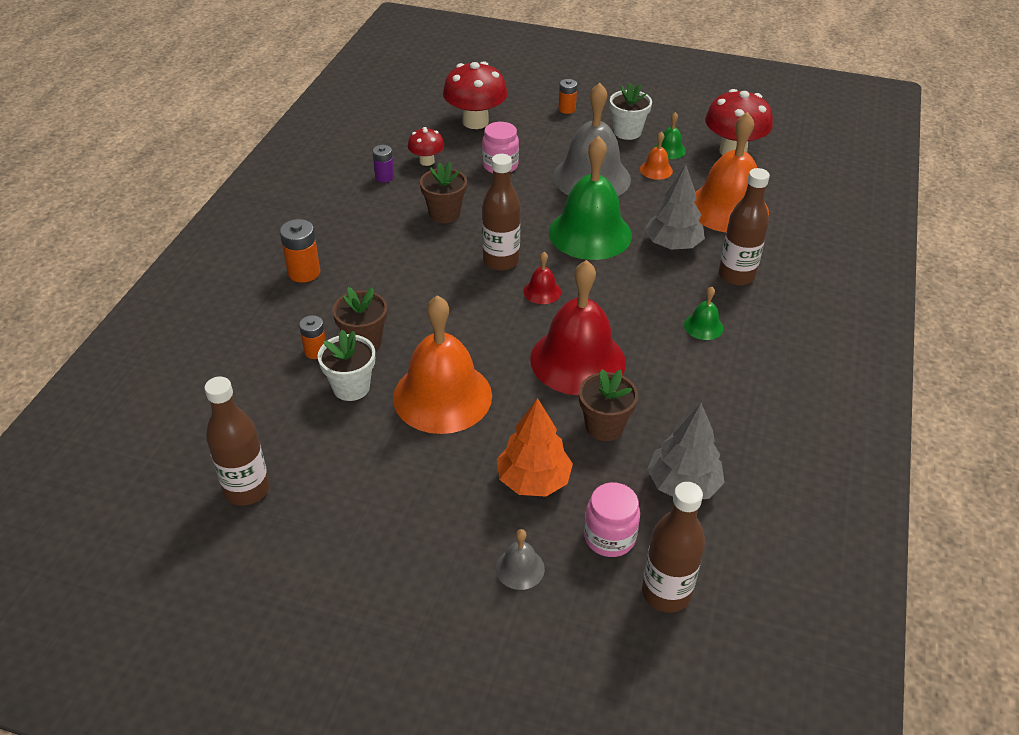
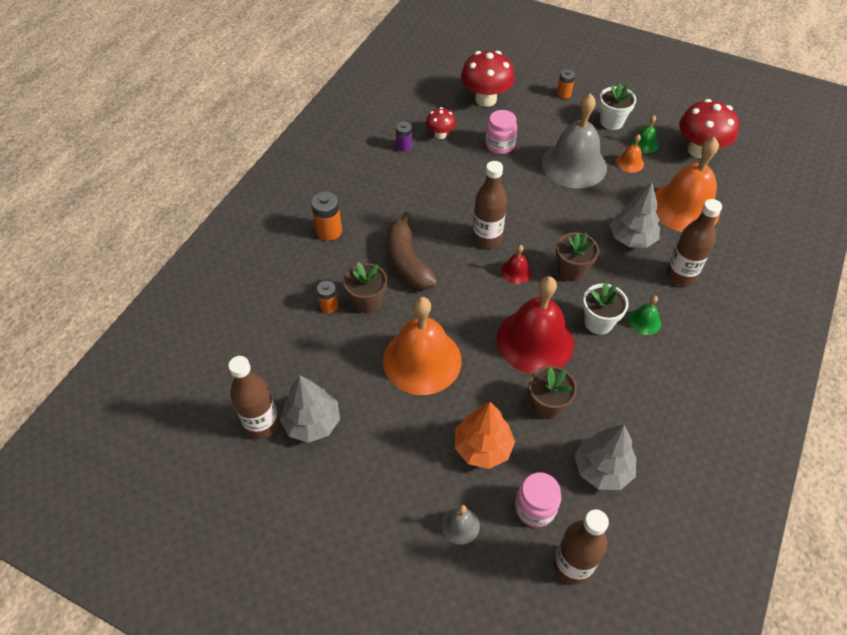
camera: 10 degrees right, 10 degrees up
(313, 480) = (312, 422): none -> grey tree
(351, 387) = (352, 342): white flower pot -> white flower pot (598, 322)
(407, 294) = (407, 261): none -> brown banana
(444, 214) = (447, 187): brown flower pot -> brown flower pot (571, 270)
(590, 233) = (564, 219): green bell -> none

